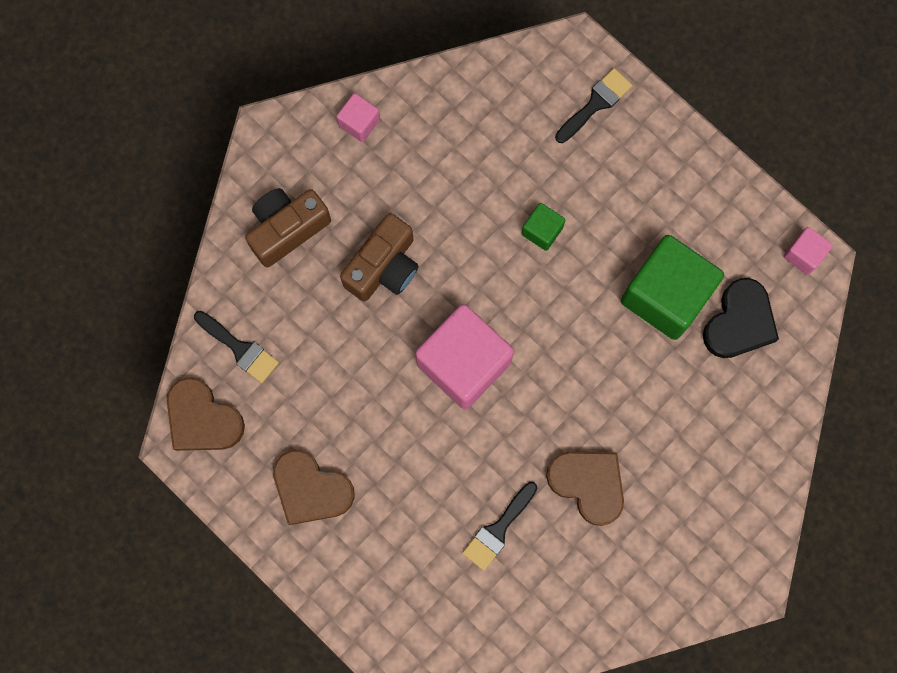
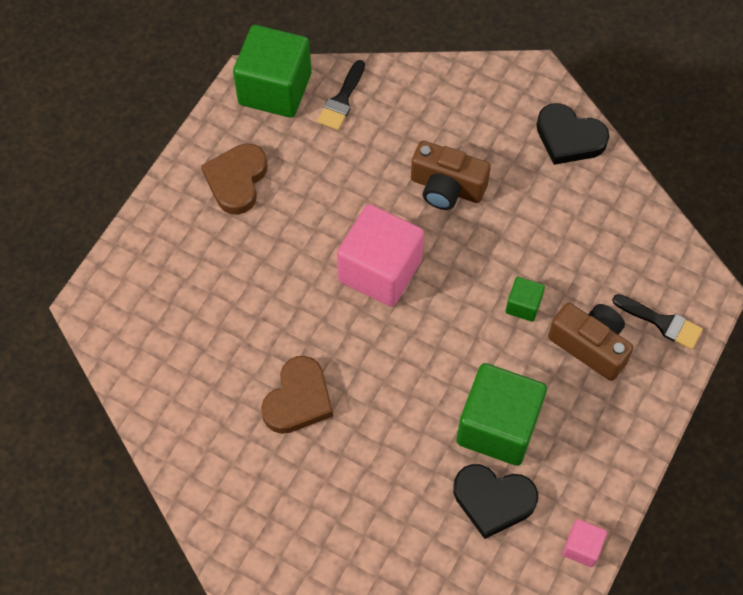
camera: 75 degrees right, 15 degrees down
(202, 419) = (275, 89): brown heart -> green cube
(287, 229) = (455, 108): brown camera -> brown camera (590, 345)
(359, 123) = (569, 138): pink cube -> black heart
(498, 529) = (238, 333): black brush -> none

